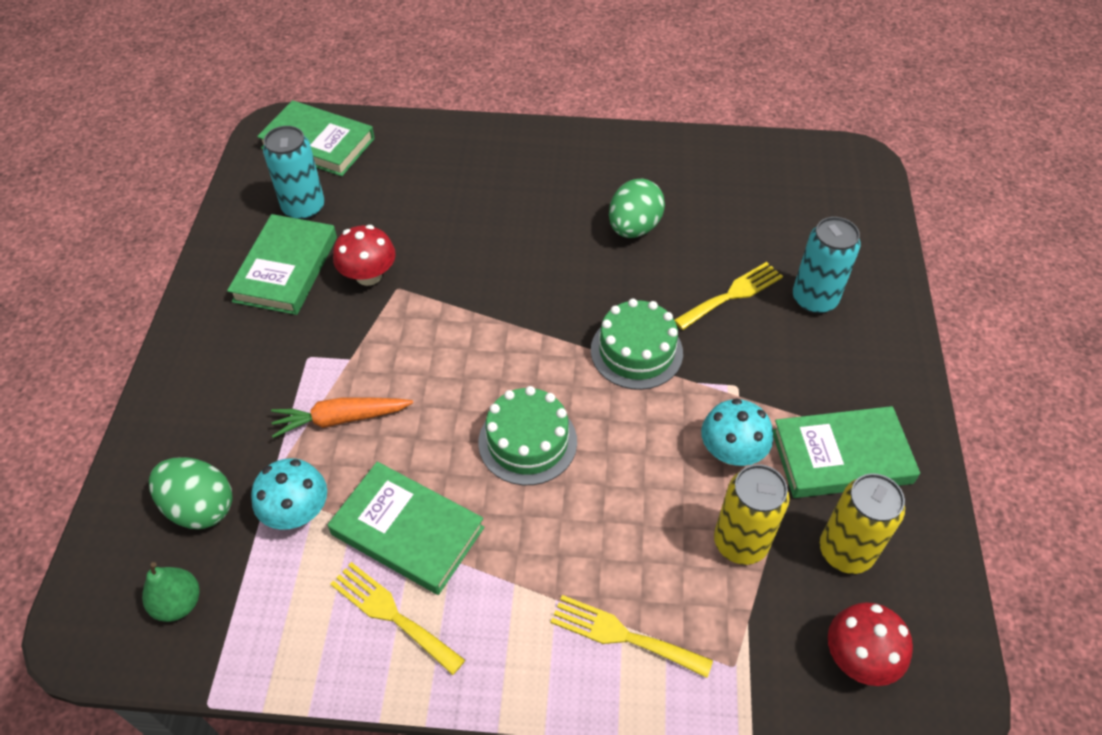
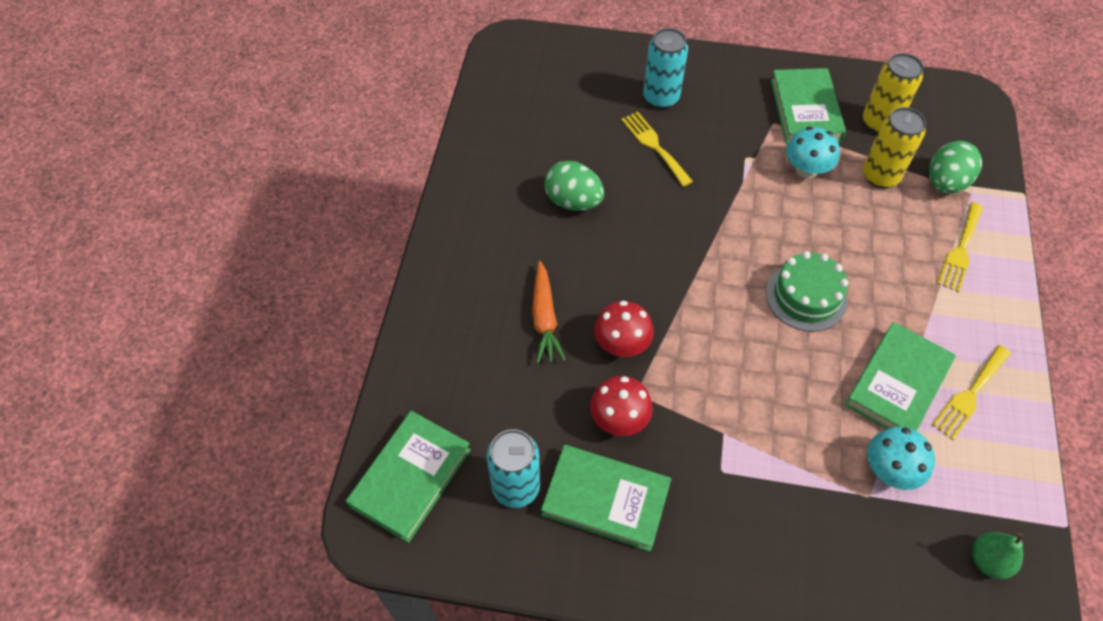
camera: 85 degrees left, 5 degrees up
(200, 507) = (895, 554): green egg -> green egg (945, 183)
(341, 419) = (792, 438): orange carrot -> orange carrot (544, 318)
(636, 351) = (713, 215): green cake -> none
(859, 658) = (953, 131): red mushroom -> red mushroom (622, 344)

